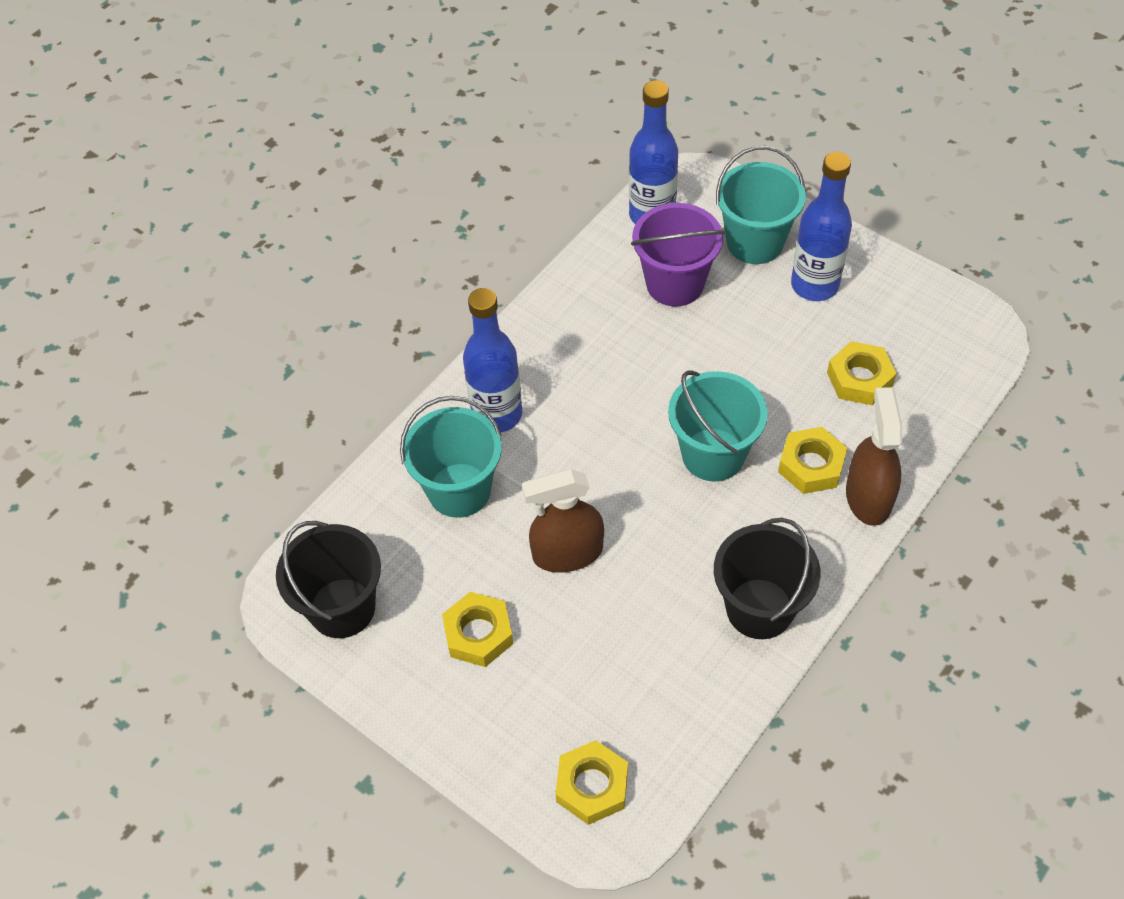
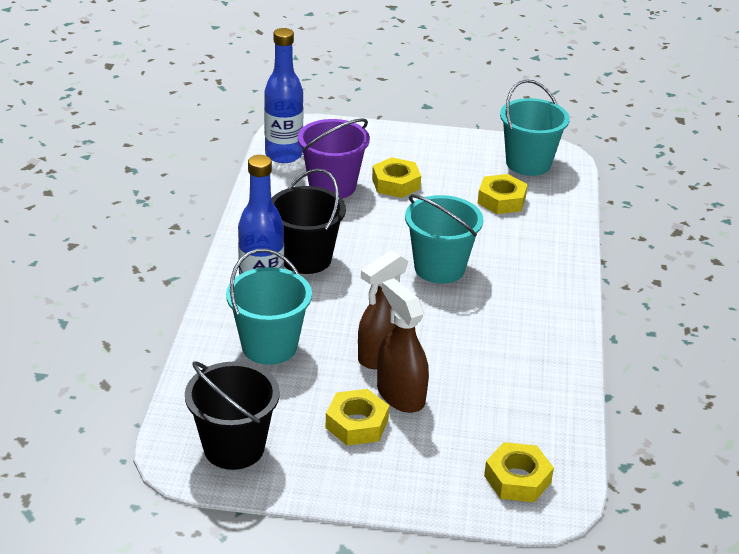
camera: 35 degrees left, 20 degrees down
(755, 242) = (369, 150): turquoise bucket -> turquoise bucket (528, 163)
(759, 608) = (544, 338): black bucket -> black bucket (306, 258)
(811, 465) = (510, 253): yellow nut -> yellow nut (396, 184)
(814, 285) = (429, 161): blue bottle -> none
(868, 496) = (561, 257): brown spray bottle -> brown spray bottle (400, 395)

